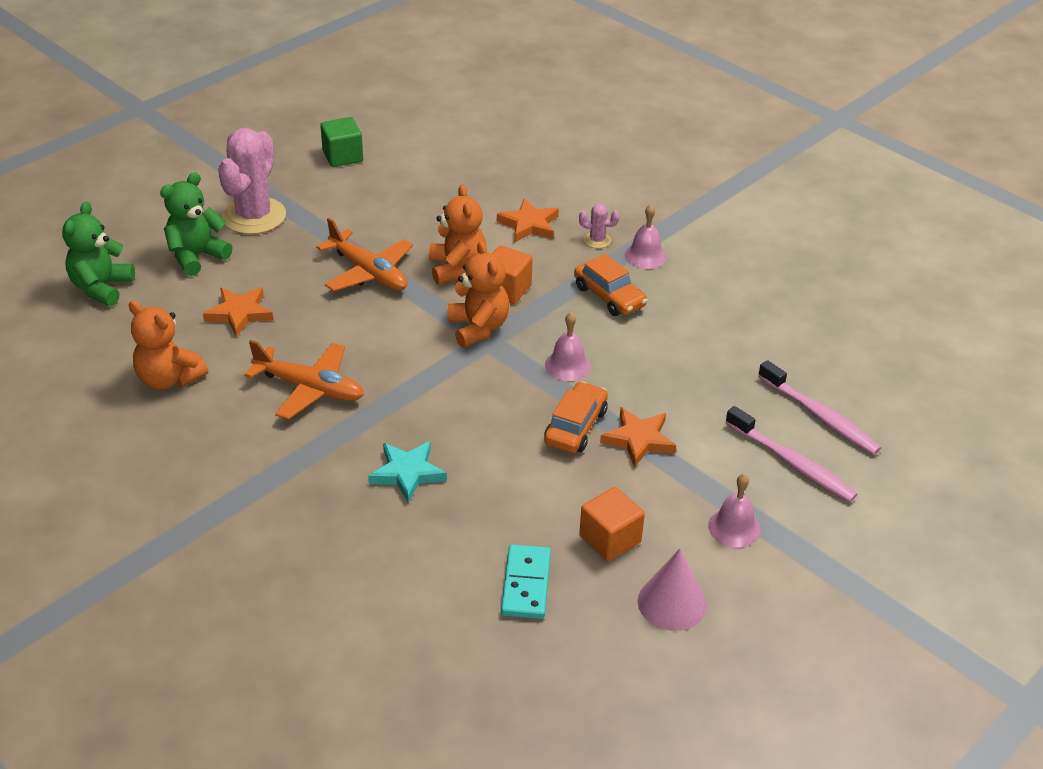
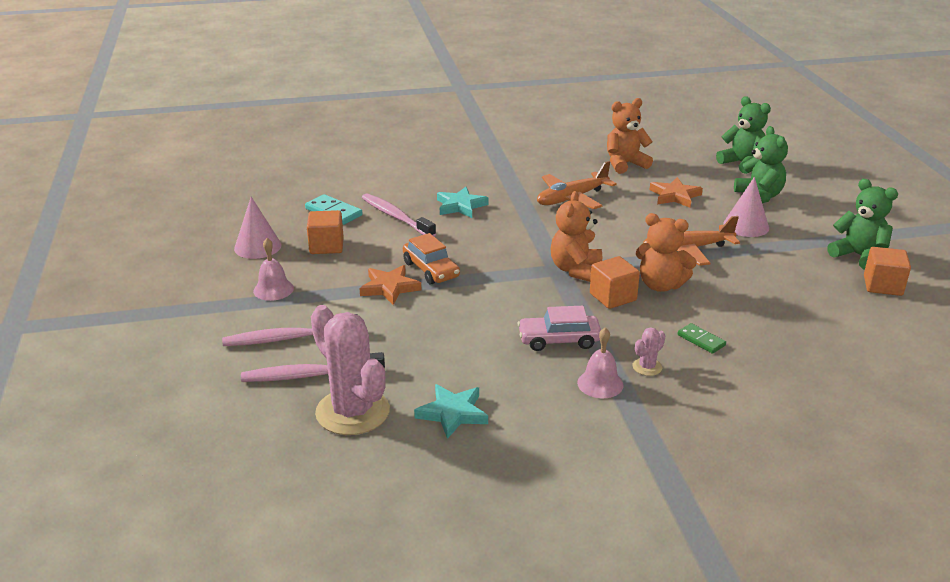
camera: 125 degrees right, 10 degrees down
(254, 216) = (801, 227): pink cactus -> pink cactus (352, 412)
(280, 249) = (746, 226): none -> pink cone
(293, 176) = (858, 256): none -> green teddy bear
(343, 156) = (882, 286): green cube -> orange cube
(478, 328) = (575, 270): orange teddy bear -> orange teddy bear turned 90 degrees clockwise
(486, 517) = (396, 217): none -> pink toothbrush
(529, 224) = (701, 340): orange star -> green domino
(568, 365) = (495, 290): pink bell -> none
(609, 296) = (559, 340): orange car -> pink car
(766, 313) = (452, 413): none -> turquoise star

